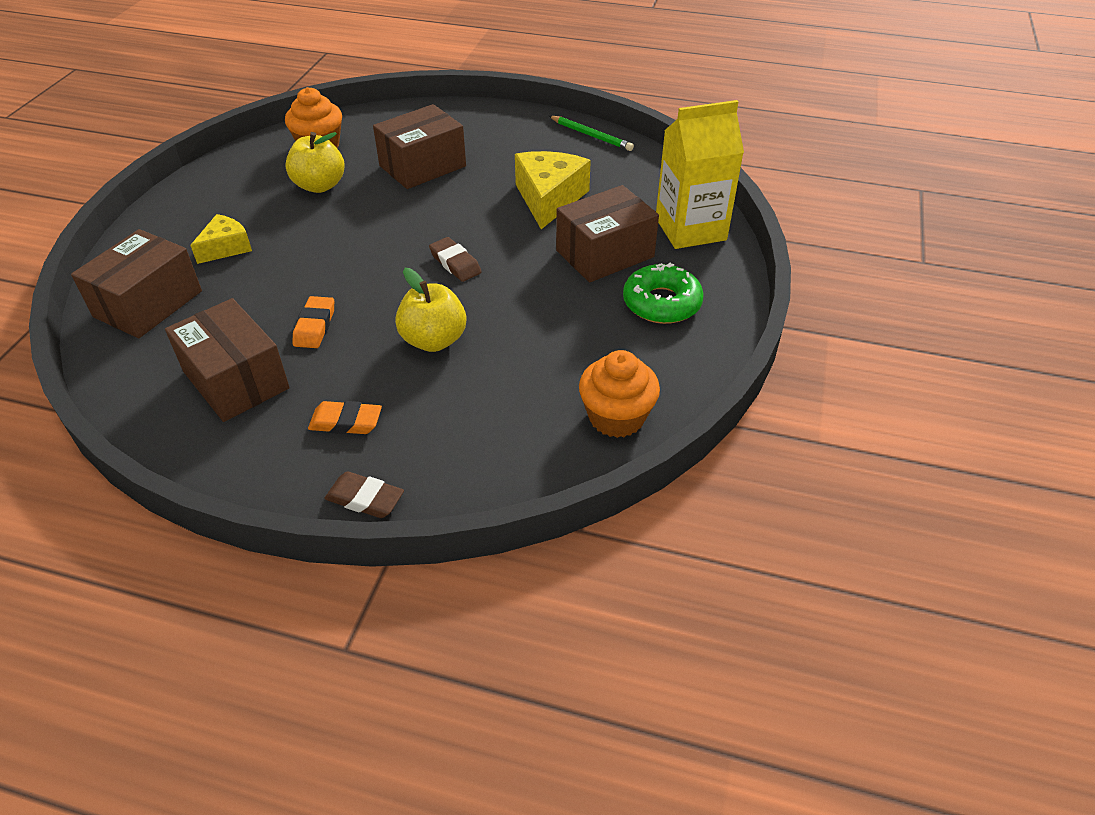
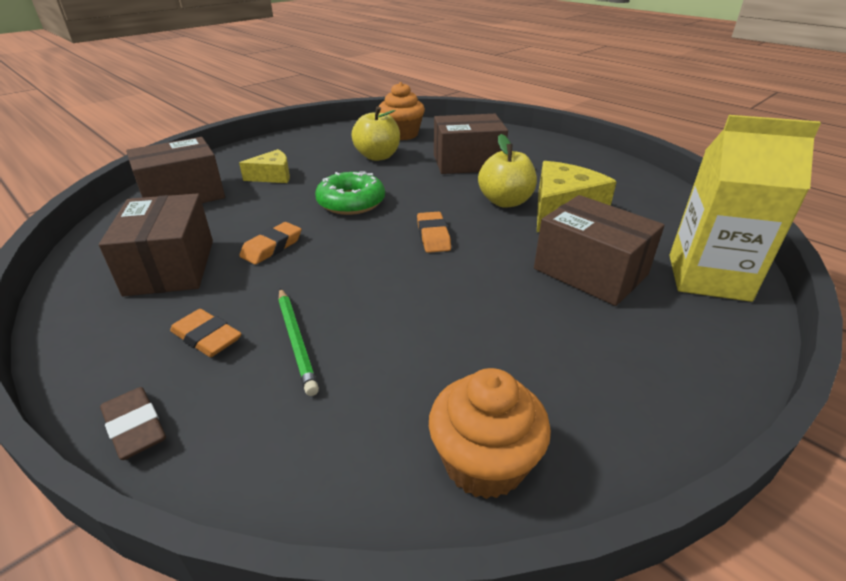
camera: 30 degrees right, 10 degrees down
(434, 340) = (355, 293): yellow apple -> yellow apple (505, 202)
(455, 263) = (433, 236): brown eraser -> orange eraser
(591, 135) = (638, 175): green pencil -> green pencil (296, 341)
(605, 254) = (590, 272): brown box -> brown box turned 45 degrees clockwise
(661, 303) = (630, 343): green donut -> green donut (351, 202)

